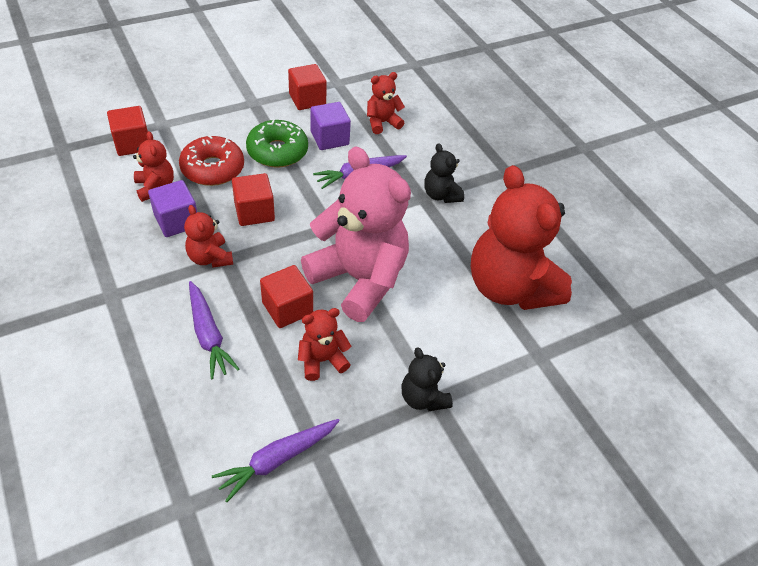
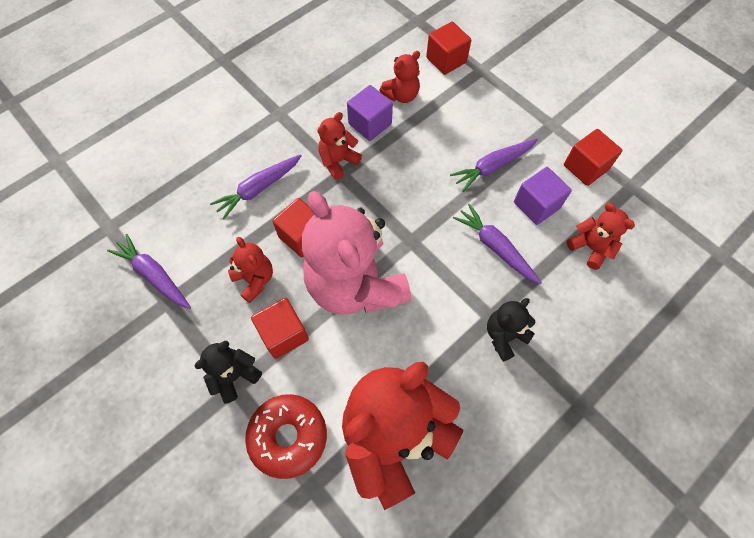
camera: 80 degrees right, 15 degrees up
(213, 169) = (444, 126): red donut -> red donut (288, 436)
(254, 212) = (404, 175): red cube -> red cube (283, 334)
(277, 151) = (492, 167): green donut -> purple carrot
(359, 279) = (355, 285): pink teddy bear -> pink teddy bear turned 120 degrees clockwise

